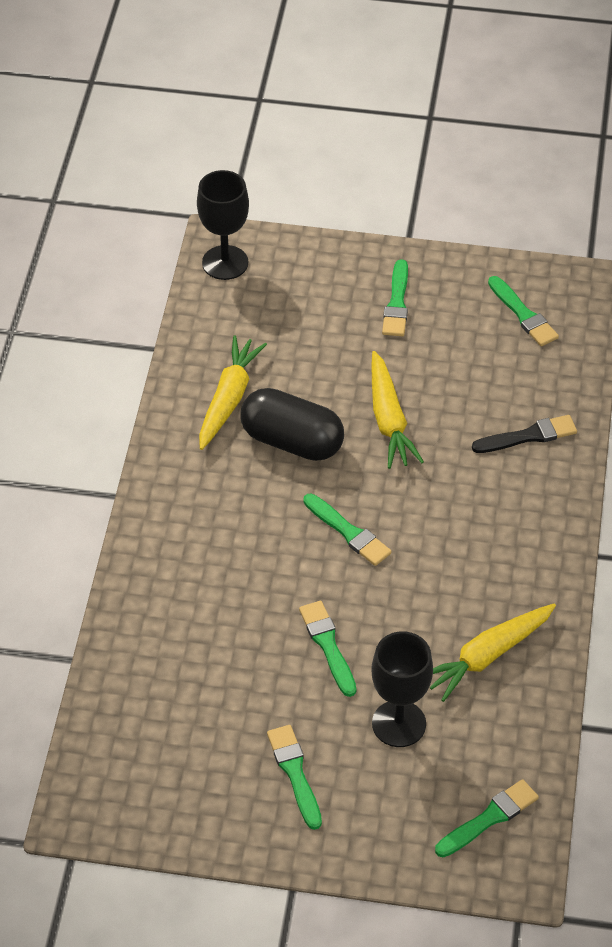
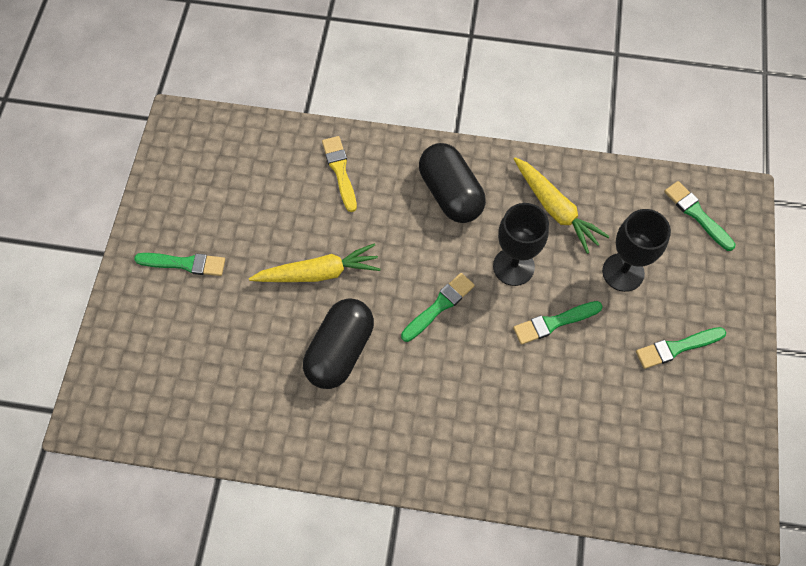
camera: 90 degrees left, 15 degrees up
(225, 263) = (115, 413): black goblet -> black goblet (513, 266)
(229, 399) = (288, 406): yellow carrot -> none
(503, 546) = (450, 193): none -> black capsule
(523, 314) = (208, 168): green brush -> none
(528, 436) = (340, 171): black brush -> yellow brush

